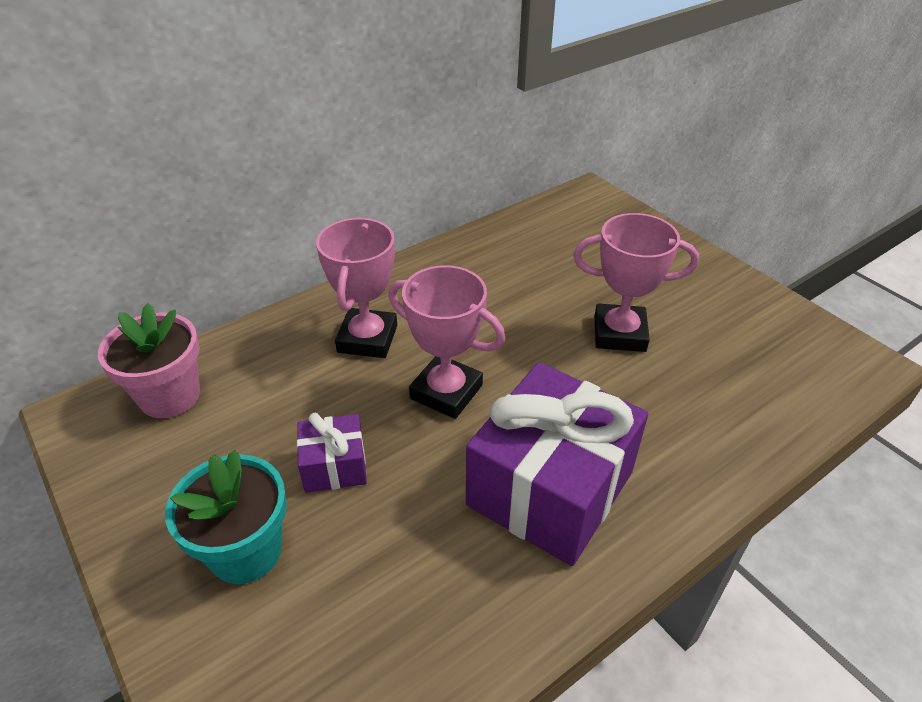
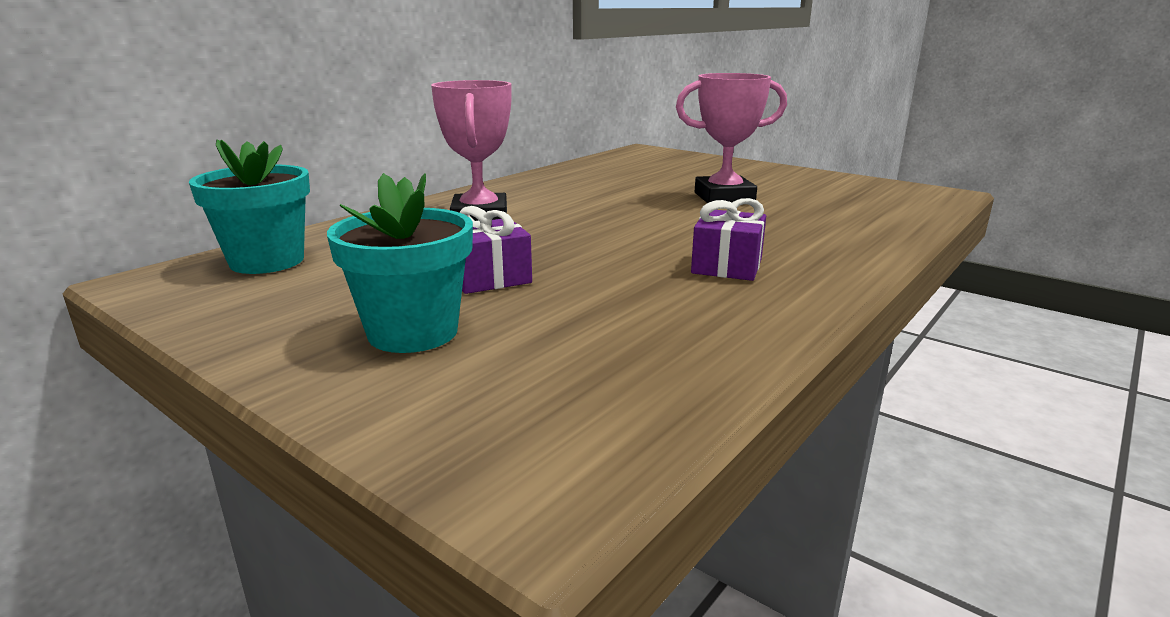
camera: 15 degrees left, 20 degrees down
(170, 396) = (267, 261): pink flower pot -> turquoise flower pot
(446, 392) = (582, 233): pink trophy -> none
(550, 488) = (727, 266): purple gift -> purple gift, size x0.47

